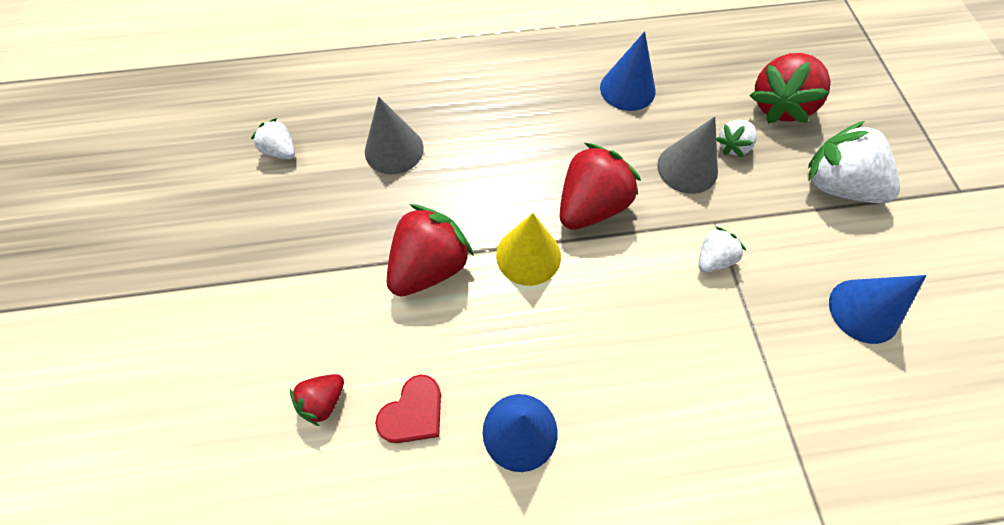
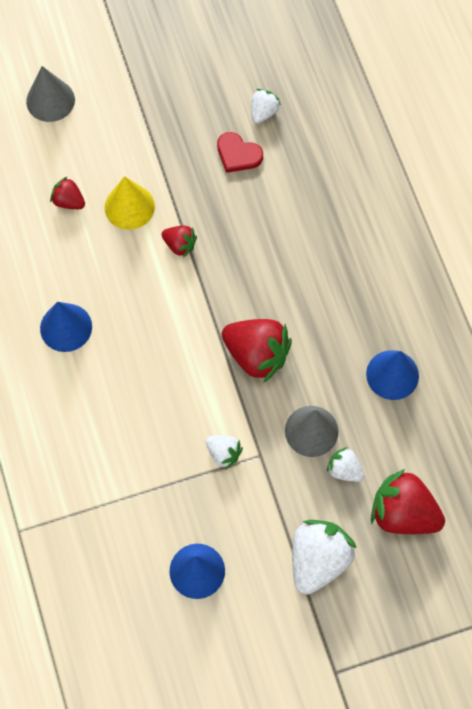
camera: 80 degrees right, 5 degrees up
(394, 149) = (282, 195): grey cone -> grey cone (50, 100)
(413, 412) = (69, 258): red heart -> red heart (238, 154)
(430, 266) = (180, 245): red strawberry -> red strawberry, size x0.52
(528, 255) = (201, 313): yellow cone -> yellow cone (129, 207)

